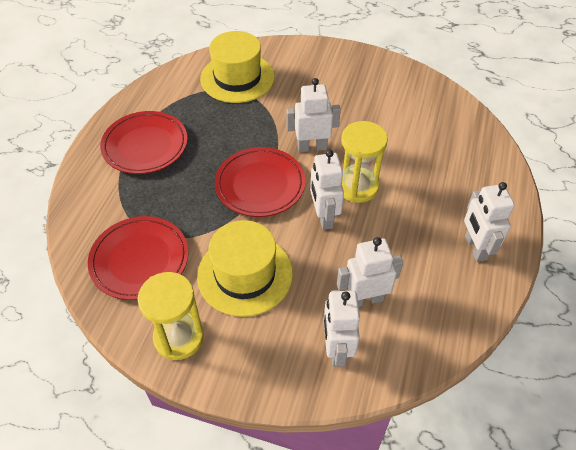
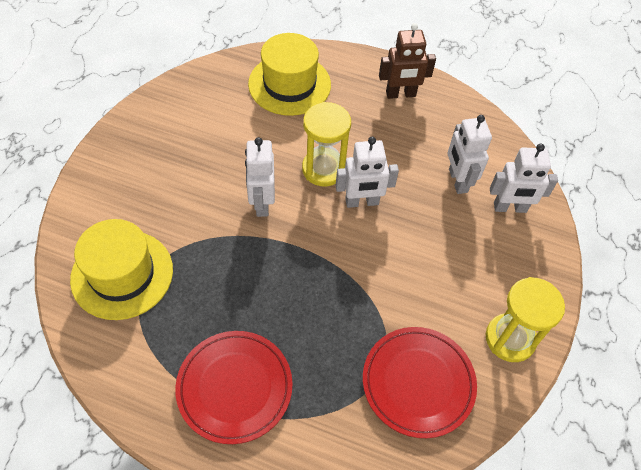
camera: 90 degrees left, 5 degrees up
(245, 274) = (434, 277): yellow hat -> yellow hat (289, 84)
(260, 185) = (314, 257): red plate -> none
(475, 248) = (400, 94): white robot -> brown robot

